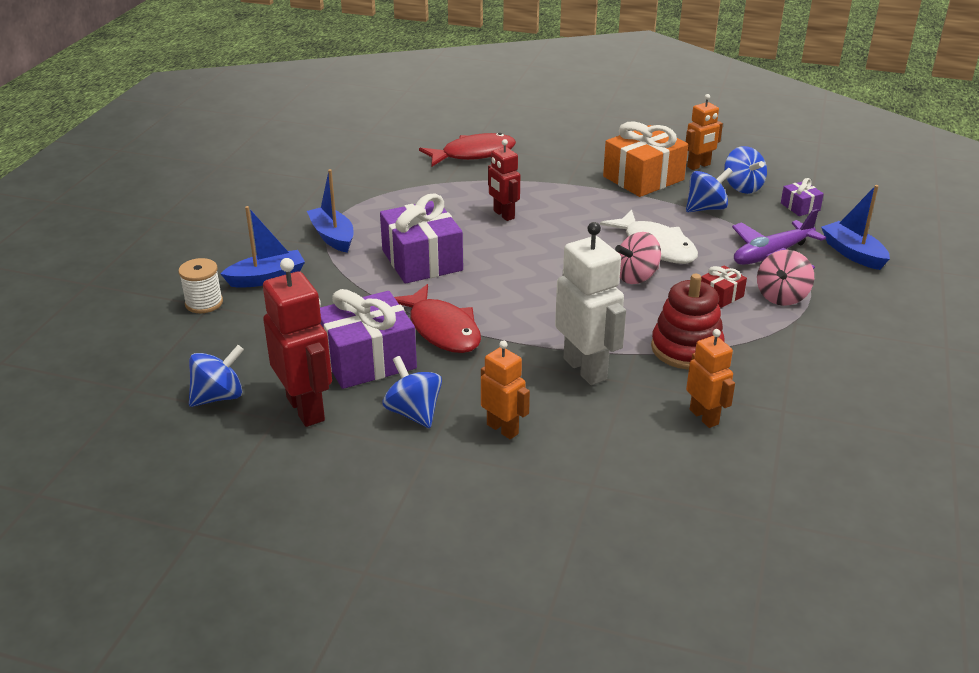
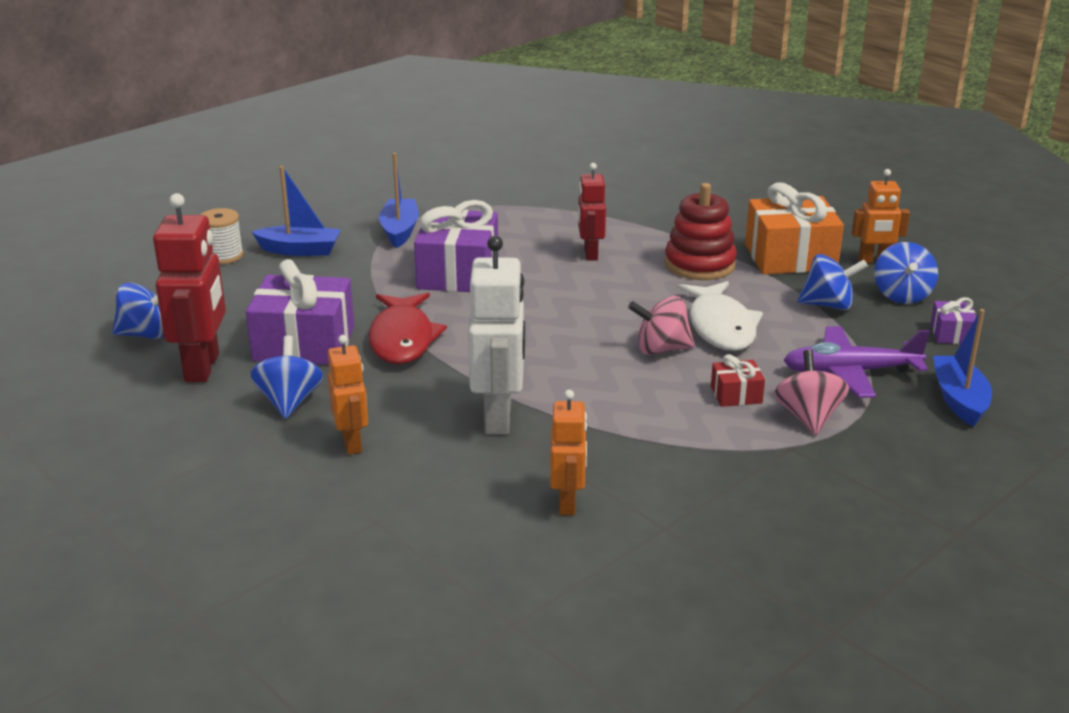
camera: 30 degrees right, 5 degrees down
(473, 154) = (628, 190): red fish -> none
(686, 348) = (630, 433): red stacking toy -> red stacking toy (700, 264)
(781, 296) = (808, 417): pink spinning top -> pink spinning top turned 120 degrees clockwise

